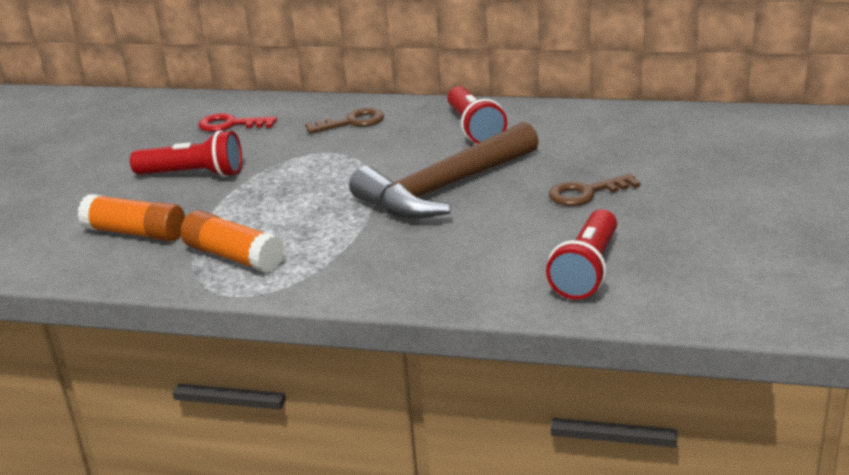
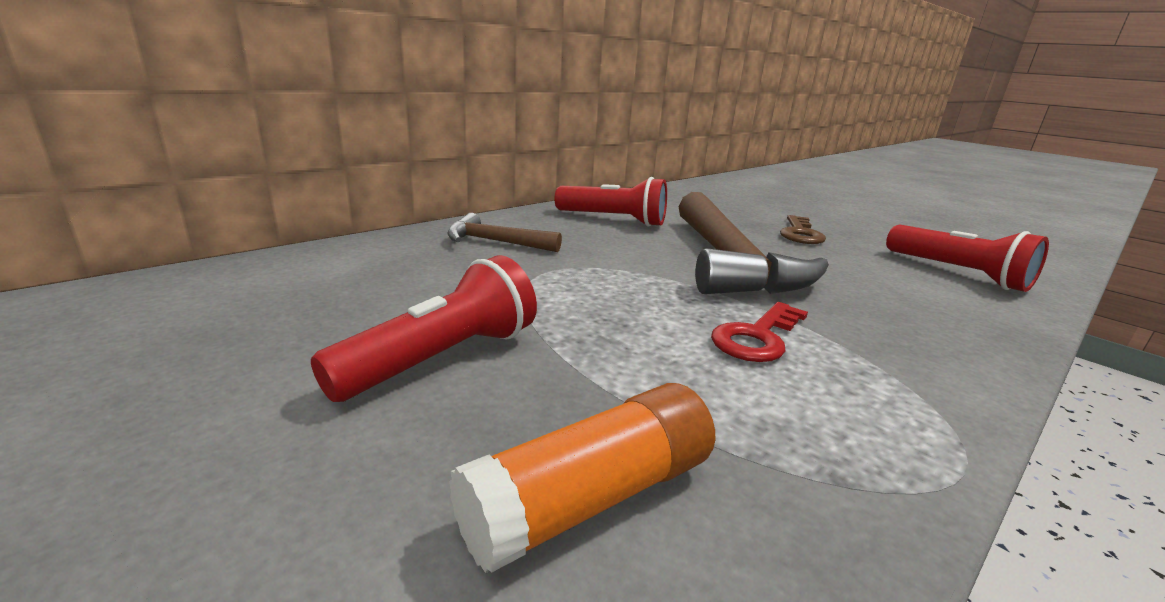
camera: 60 degrees left, 5 degrees down
(230, 124) = (337, 285): red key -> red key (757, 337)
(234, 257) = (804, 423): orange glue stick -> none
(352, 122) = (495, 242): brown key -> brown hammer

